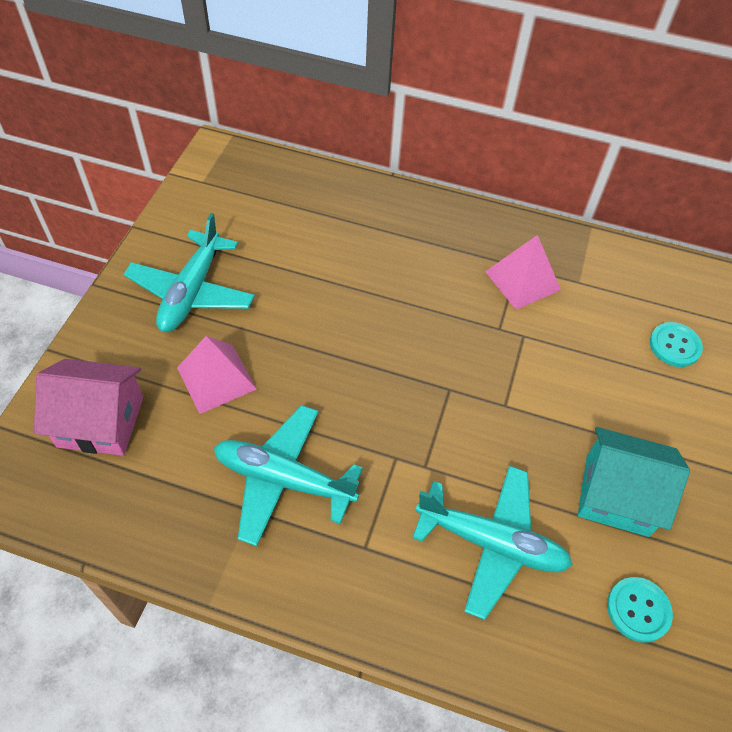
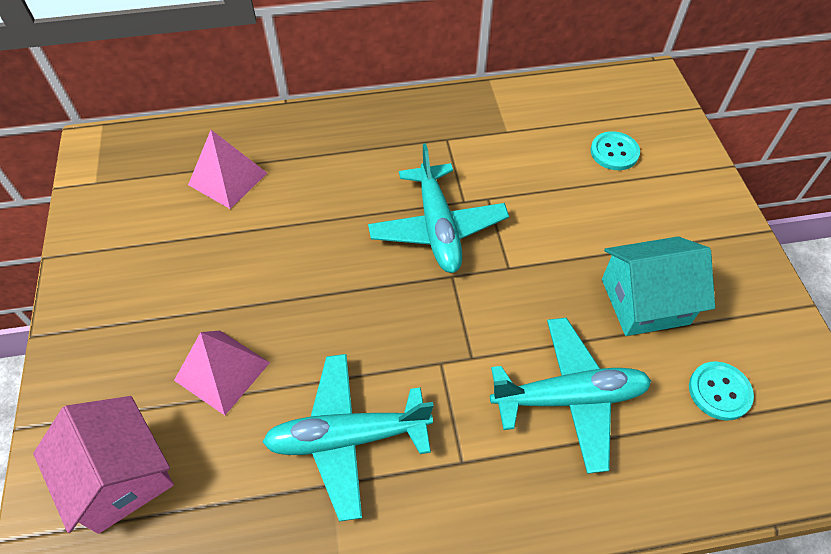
camera: 25 degrees left, 0 degrees up
(100, 421) = (120, 476): pink house -> pink house turned 75 degrees clockwise
(192, 292) = (147, 296): turquoise plane -> turquoise plane (437, 227)
(522, 280) = (458, 150): pink pyramid -> pink pyramid (228, 179)

